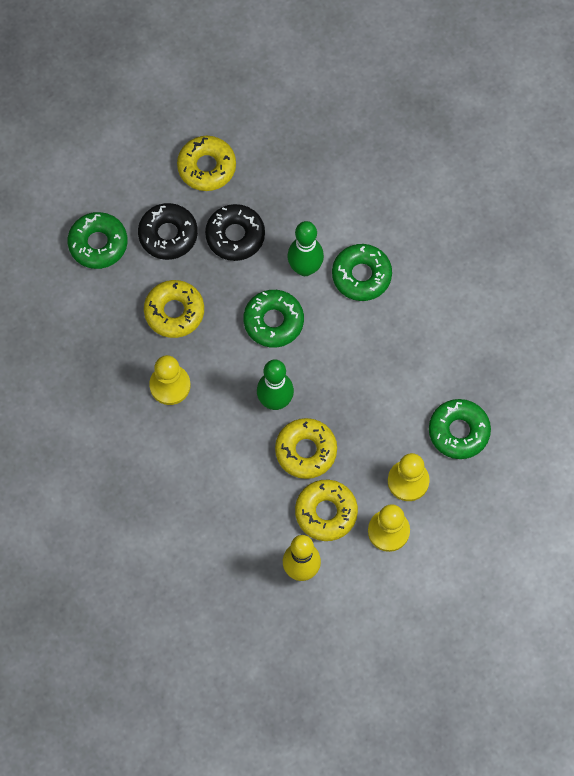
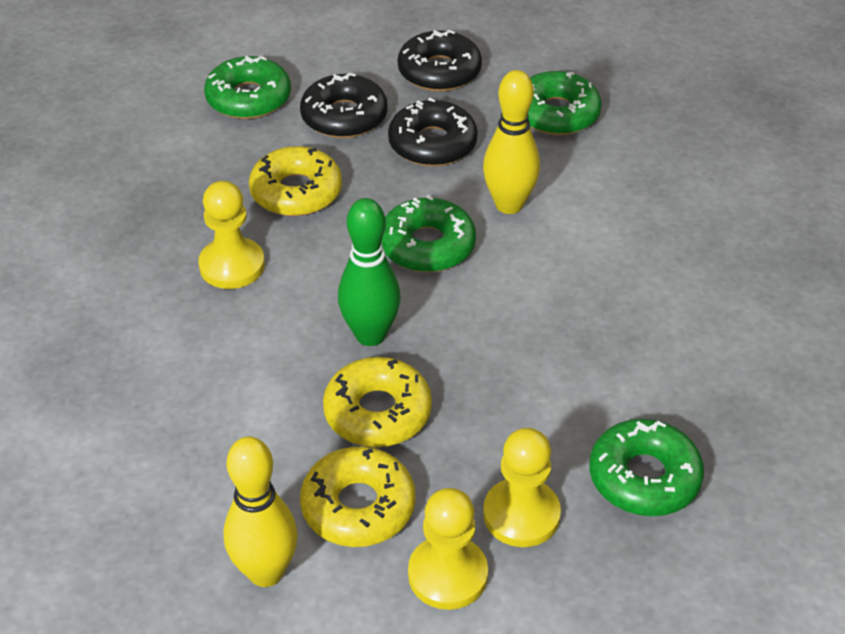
camera: 25 degrees right, 25 degrees down
(207, 167) = (439, 71): yellow donut -> black donut
(305, 268) = (509, 205): green bowling pin -> yellow bowling pin
(361, 275) = (587, 238): green donut -> green donut (556, 114)

